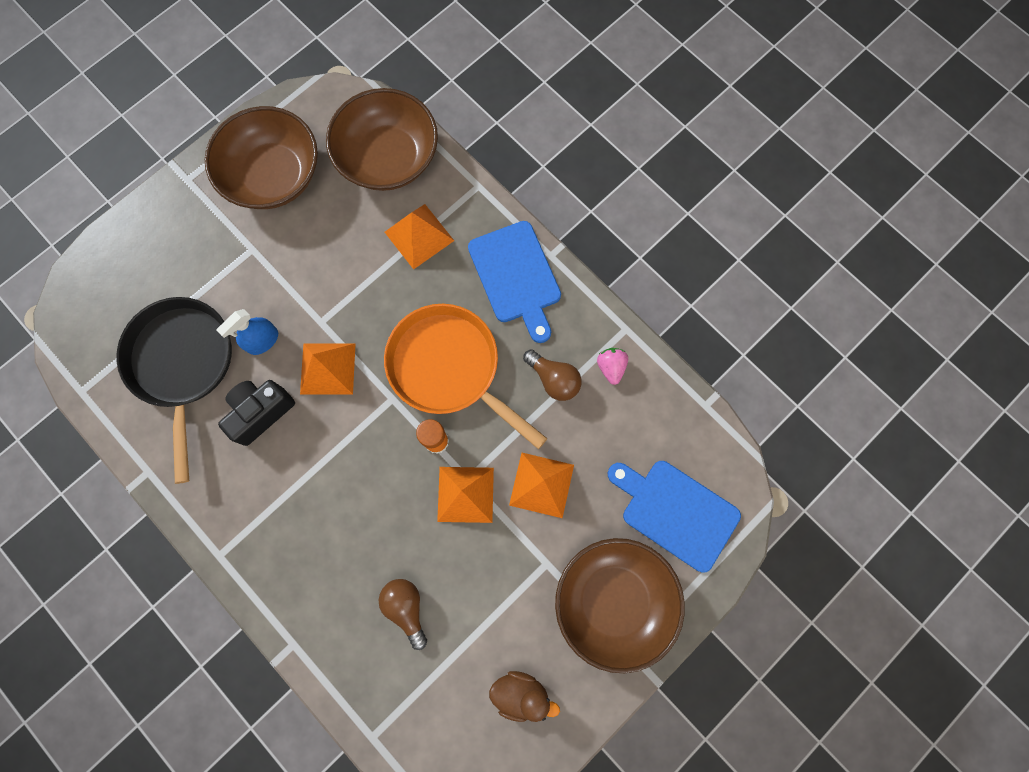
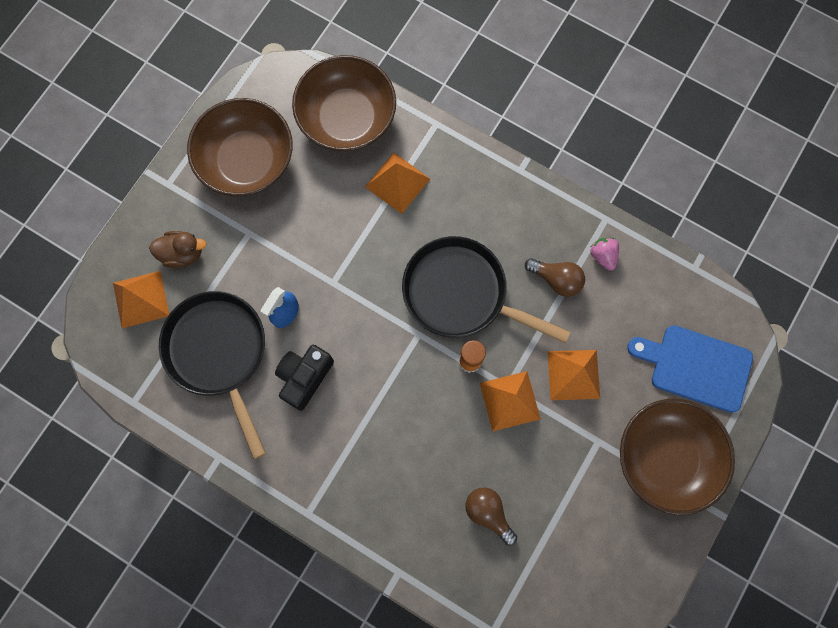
camera: 15 degrees left, 0 degrees up
(327, 368) = (352, 322): orange pyramid -> orange pyramid (141, 299)
(449, 368) = (461, 294): orange pan -> black pan
(516, 276) = (495, 197): blue cutting board -> none
(520, 693) = (609, 557): brown duck -> brown duck (182, 253)

